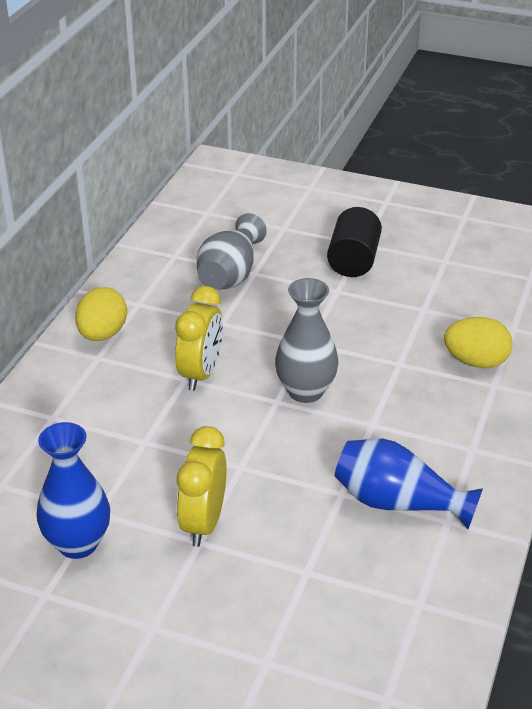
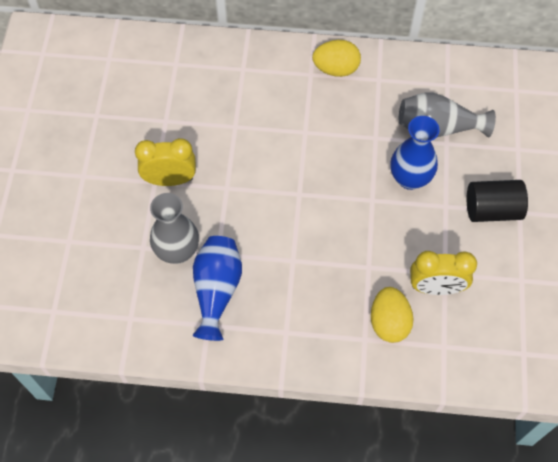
camera: 75 degrees right, 25 degrees up
(78, 543) = (138, 118): blue vase -> blue vase (410, 178)
(201, 373) = (313, 140): yellow clock -> yellow clock (435, 287)
(305, 391) = (315, 210): grey vase -> grey vase (177, 251)

